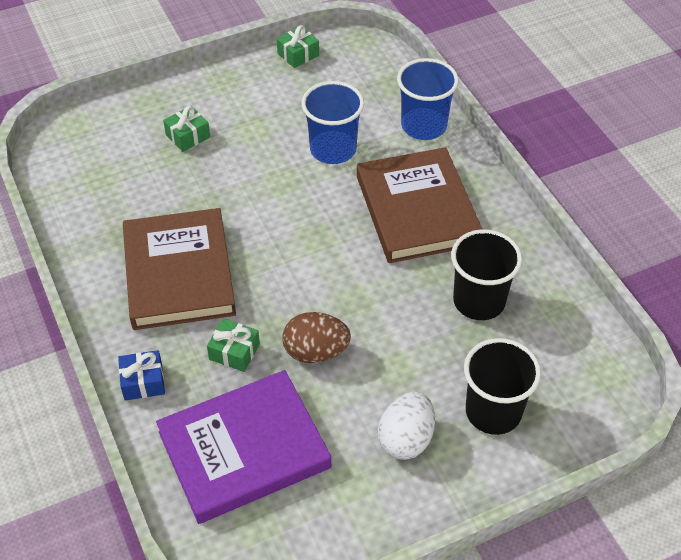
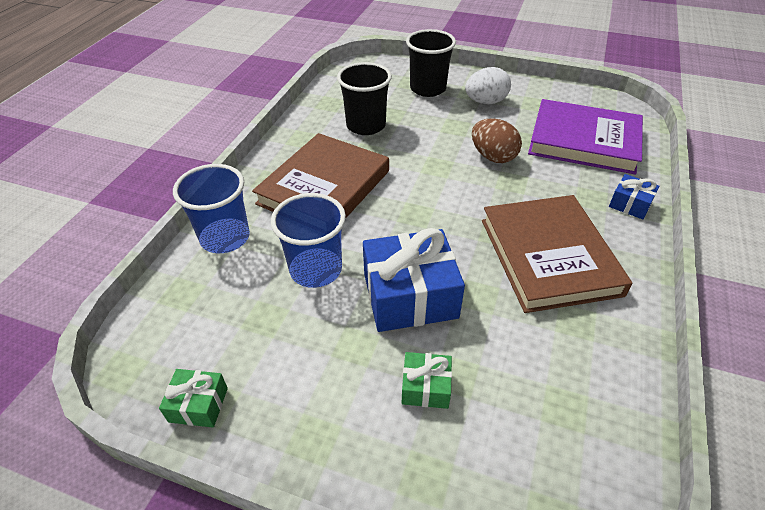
camera: 135 degrees left, 5 degrees down
(179, 273) = (549, 256): brown book -> brown book turned 45 degrees counterclockwise
(234, 352) = (548, 185): green gift -> none
(251, 176) = (410, 296): none -> blue gift

